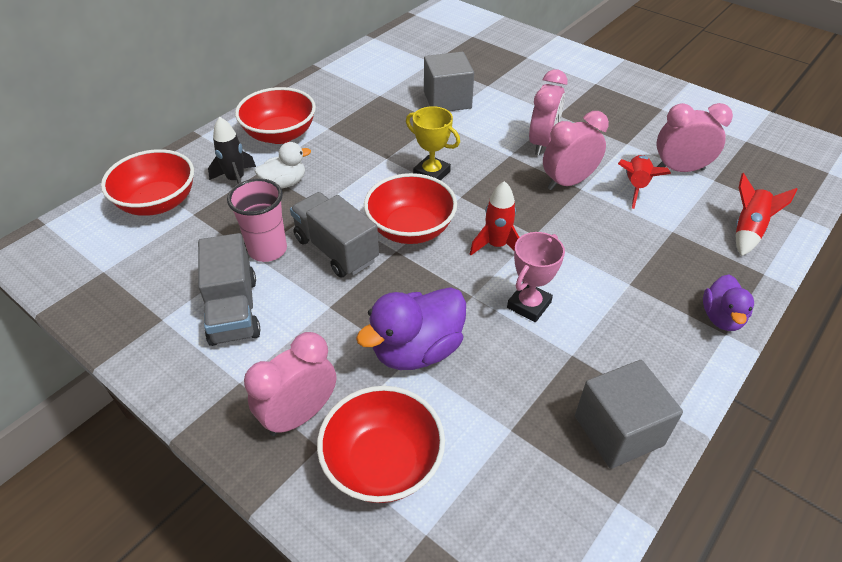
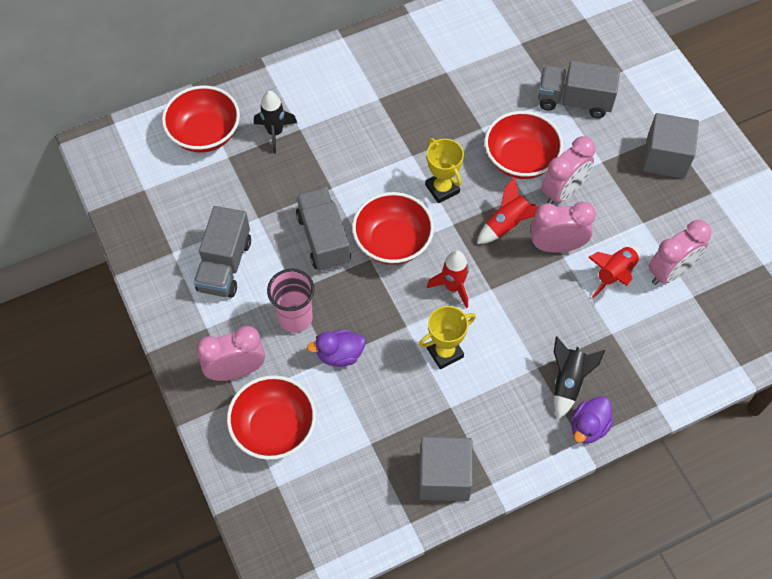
camera: 25 degrees right, 15 degrees up
(268, 250) = (271, 218): pink cup -> pink cup (295, 318)
(280, 134) = (333, 91): red bowl -> red bowl (520, 159)
(284, 183) = (313, 151): white duck -> none
(417, 350) = (340, 355): purple duck -> purple duck, size x0.61
(447, 100) = (506, 103): grey cube -> grey cube (665, 158)
(503, 84) = (574, 101): none -> grey truck
(529, 305) = (444, 352): pink trophy -> yellow trophy
(669, 285) = (568, 382): none -> black rocket
(680, 169) = (670, 272): pink clock -> pink clock turned 120 degrees clockwise
(748, 230) = (679, 360): red rocket -> red rocket (507, 224)

